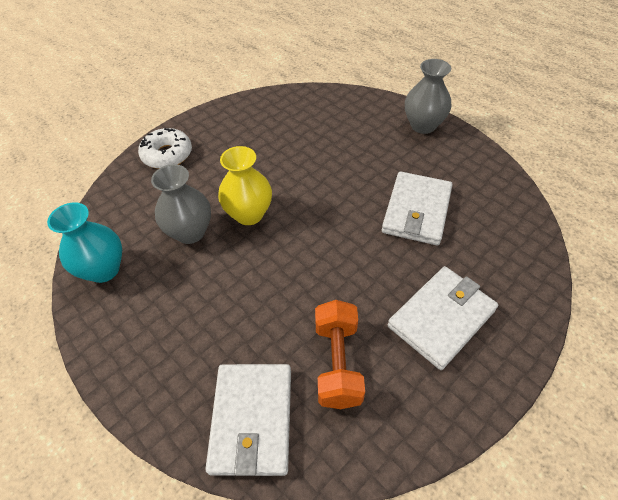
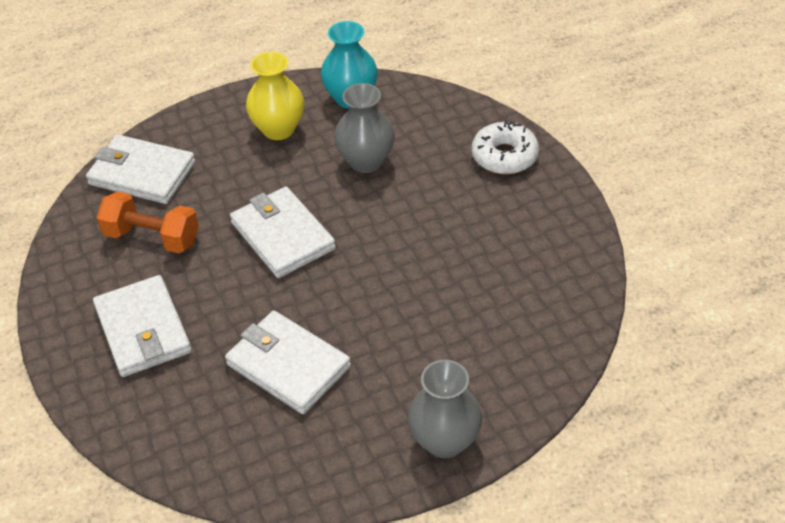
camera: 110 degrees right, 5 degrees down
(249, 214) = (367, 211): yellow vase -> yellow vase (278, 129)
(295, 259) = (282, 236): none -> white wallet

